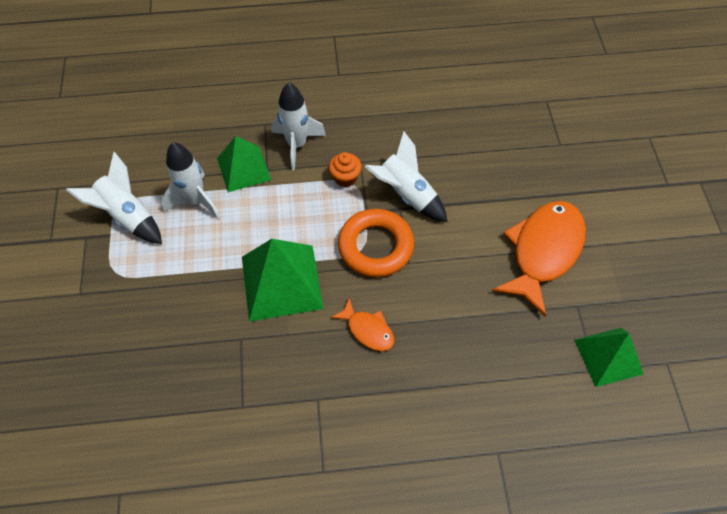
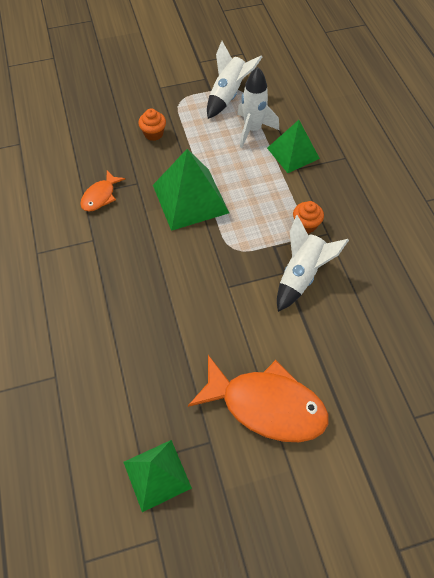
camera: 80 degrees right, 0 degrees up
(163, 310) = (153, 134): none -> orange cupcake
(297, 145) = (330, 184): white rocket -> none
(368, 330) = (156, 264): orange fish -> orange fish (100, 196)
(375, 246) = (238, 258): orange ring -> none

